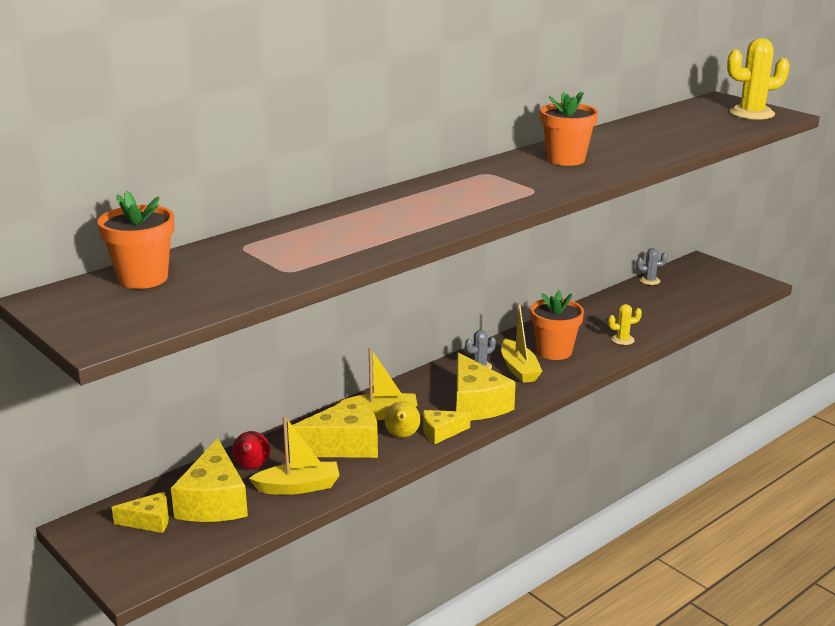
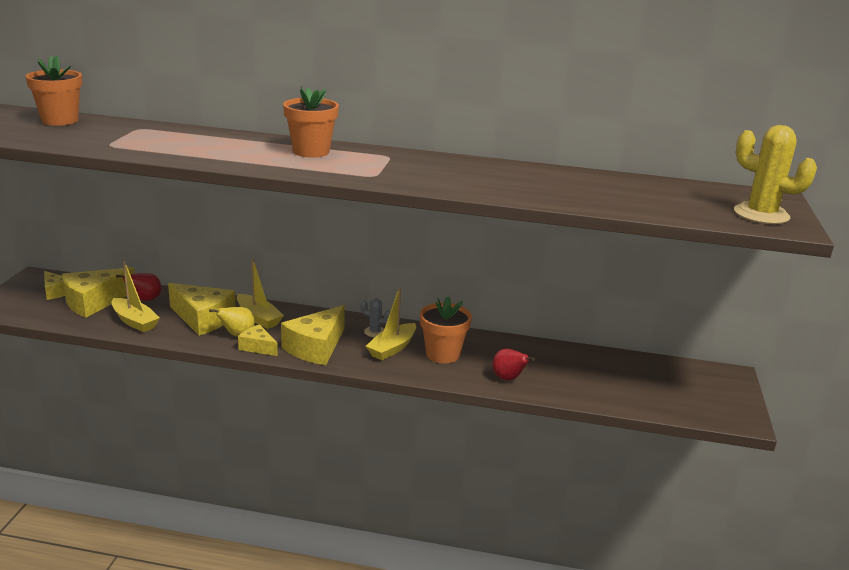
camera: 50 degrees right, 0 degrees up
(566, 159) = (469, 172): orange flower pot -> orange flower pot (311, 151)
(622, 340) = (508, 379): yellow cactus -> red pear
(649, 281) = (644, 360): grey cactus -> none

